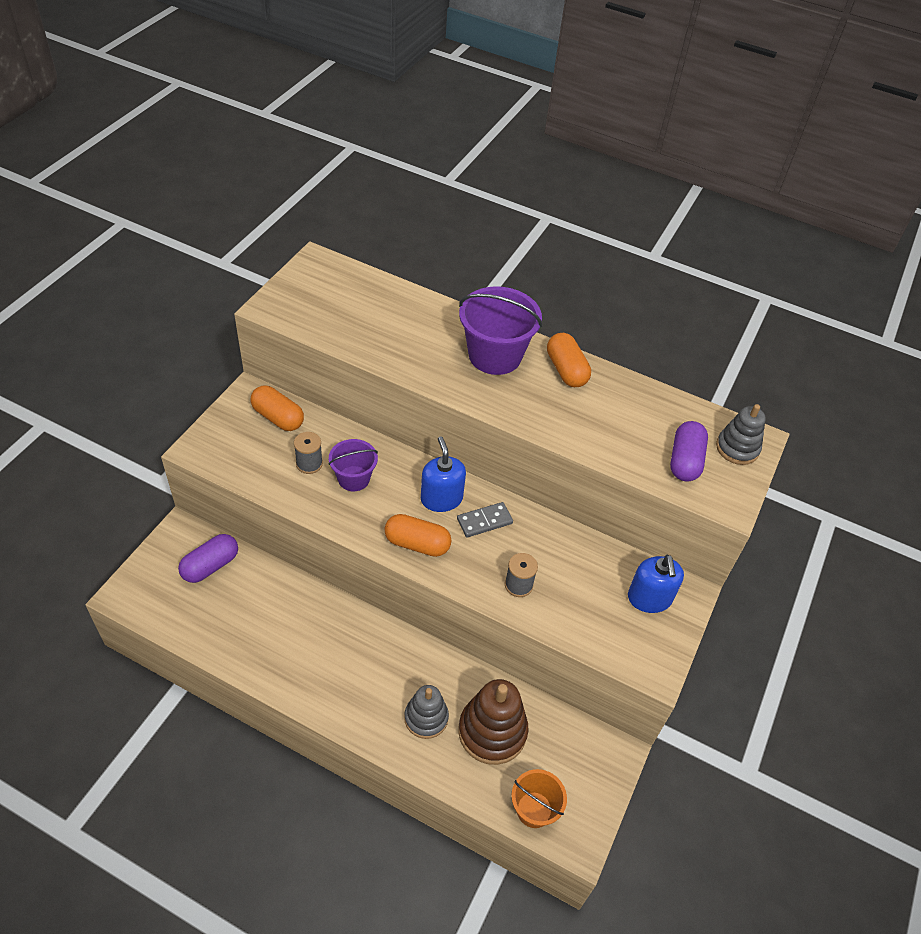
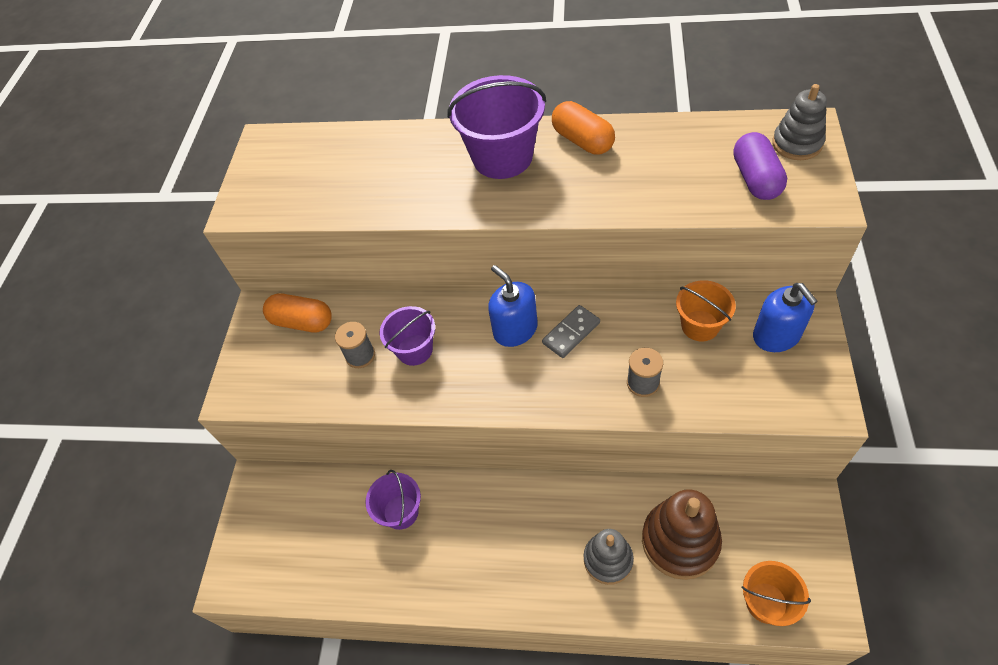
camera: 10 degrees left, 5 degrees up
(210, 566) = (305, 505): purple capsule -> none
(282, 605) = (401, 512): none -> purple bucket
(417, 544) = (517, 388): orange capsule -> none
(592, 562) = (700, 325): none -> orange bucket

